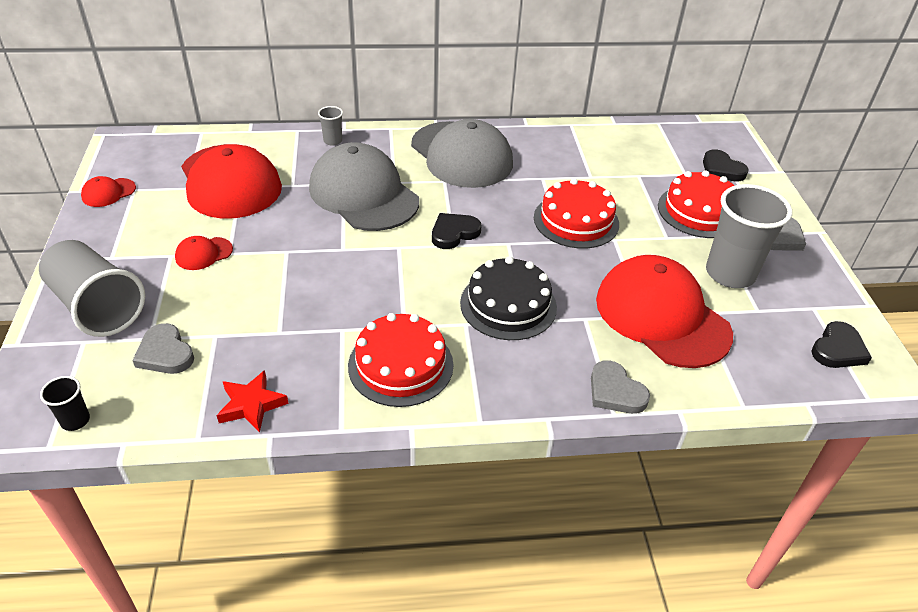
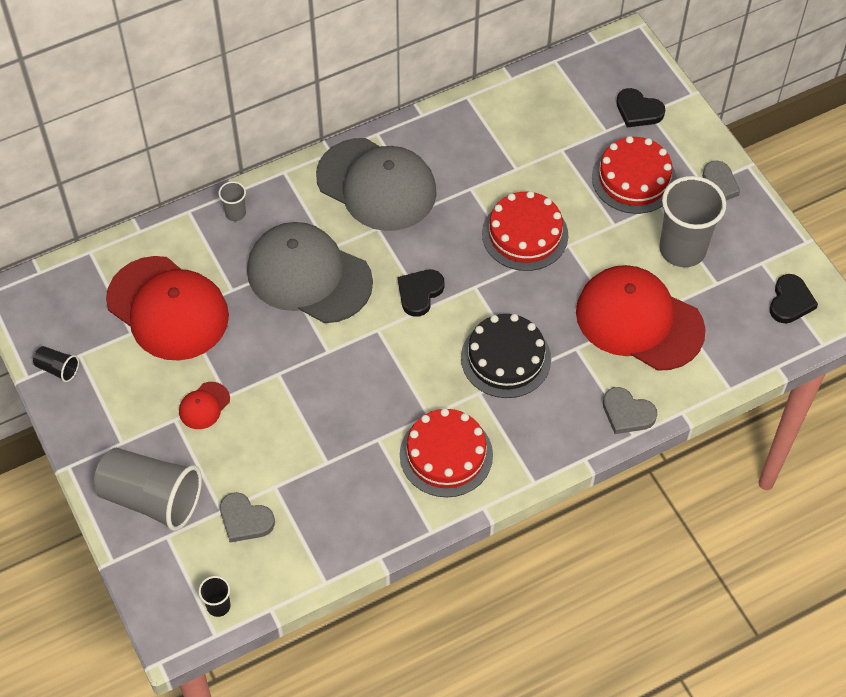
camera: 20 degrees left, 15 degrees up
(108, 193) = (58, 369): red cap -> black cup
(251, 405) = (348, 538): red star -> none

